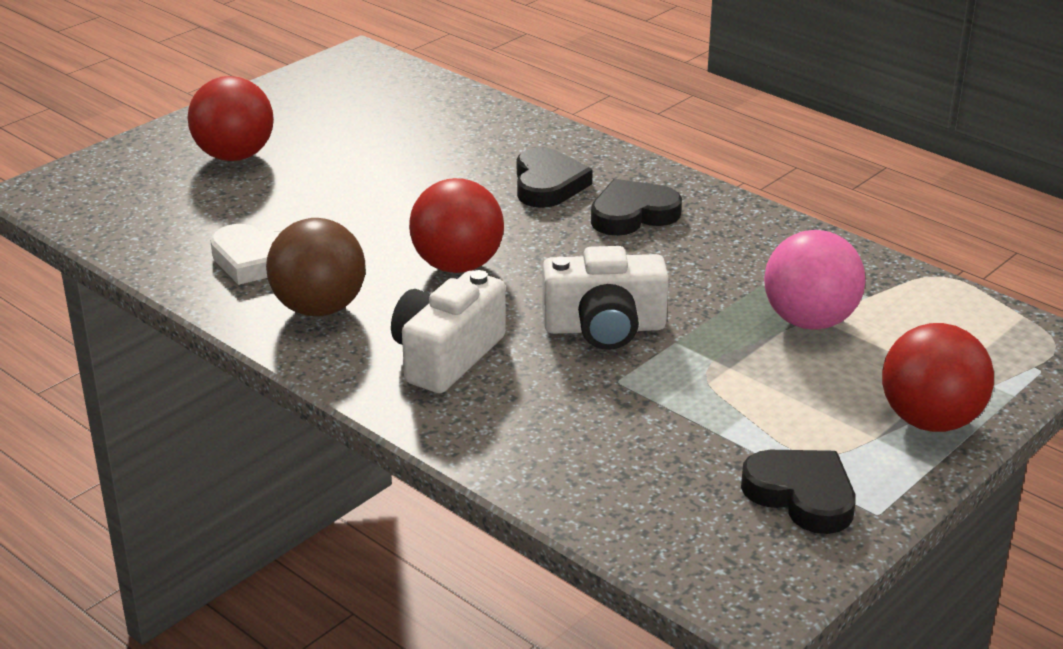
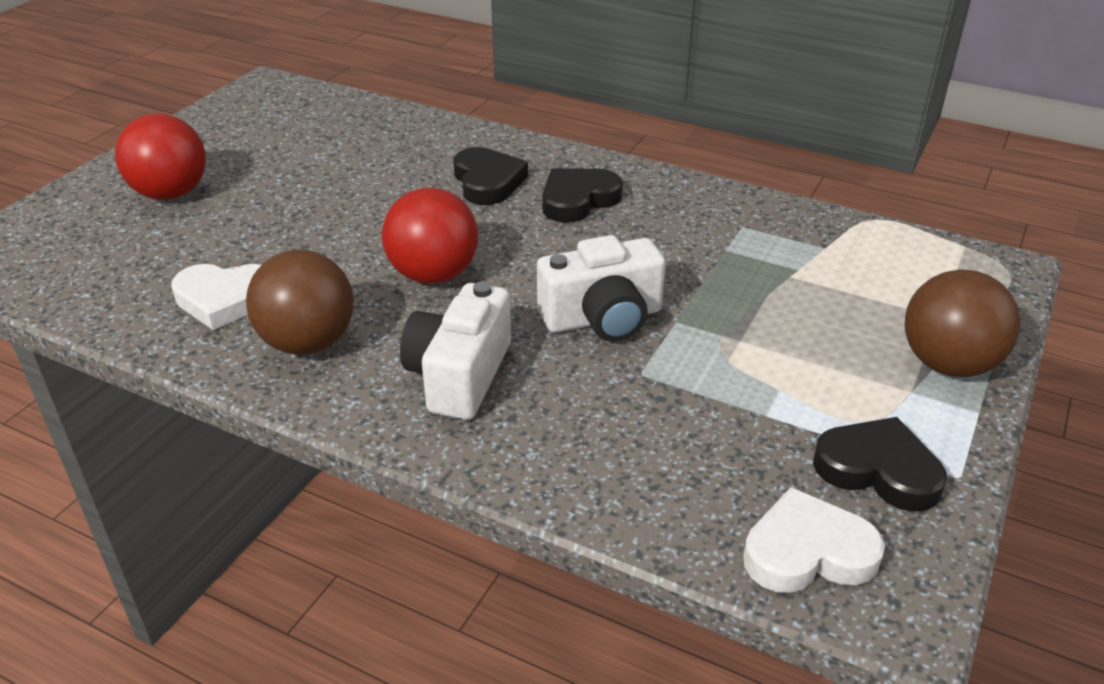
camera: 15 degrees left, 5 degrees up
(696, 545) = (808, 551): none -> white heart
(809, 321) = (787, 280): pink ball -> none
(930, 421) = (948, 364): red ball -> brown ball

